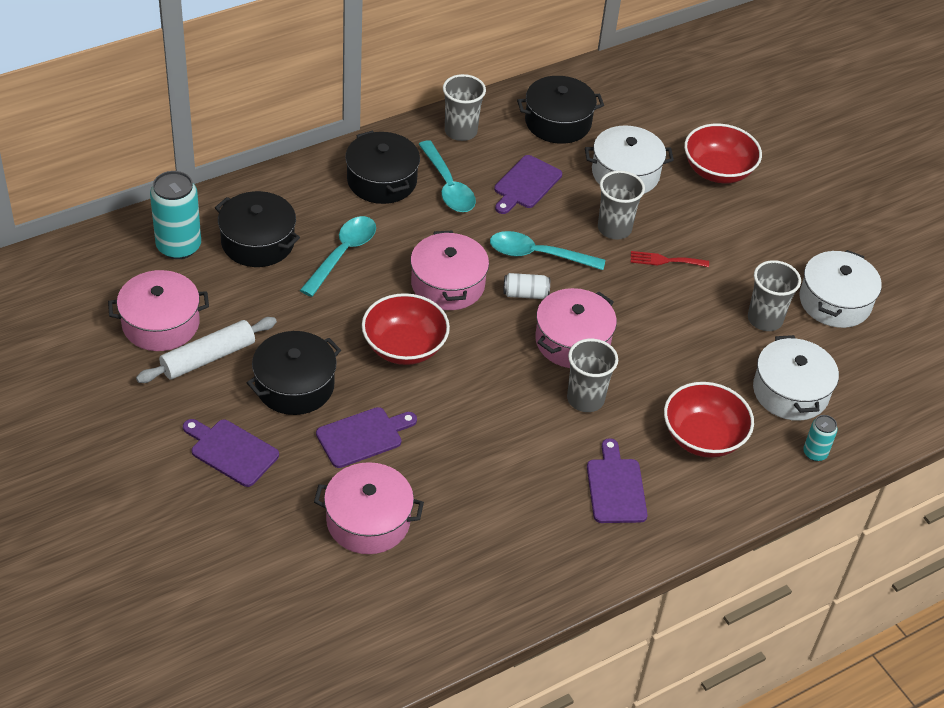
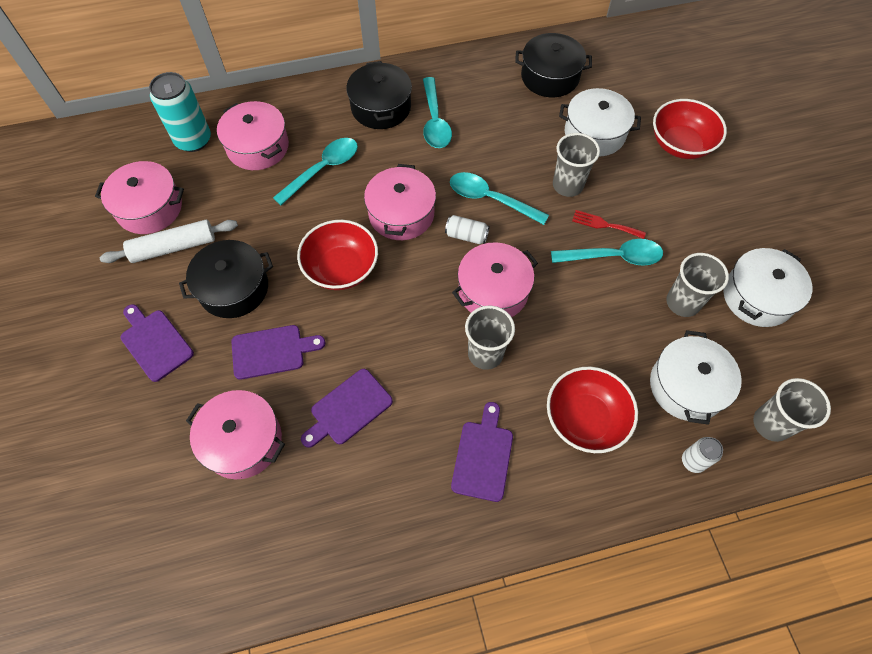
camera: 20 degrees right, 15 degrees up
(258, 242) = (258, 147): black pot -> pink pot
(460, 131) = (463, 73): grey cup -> grey cup (771, 424)
(525, 184) = (502, 130): purple cutting board -> purple cutting board (348, 409)
(683, 289) = (613, 257): none -> turquoise spoon
(815, 453) = (693, 461): turquoise can -> white can

